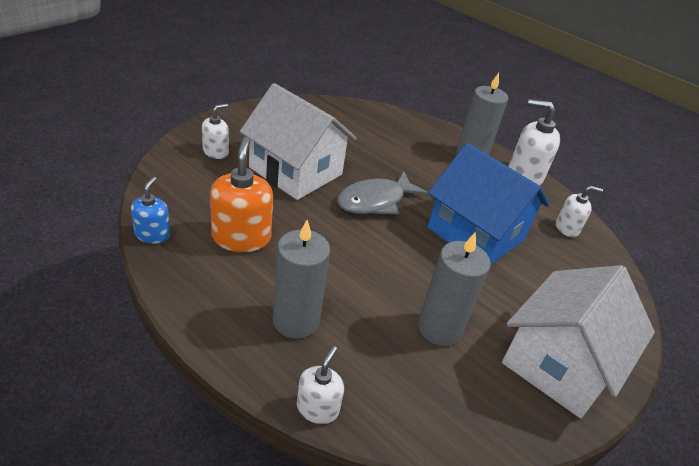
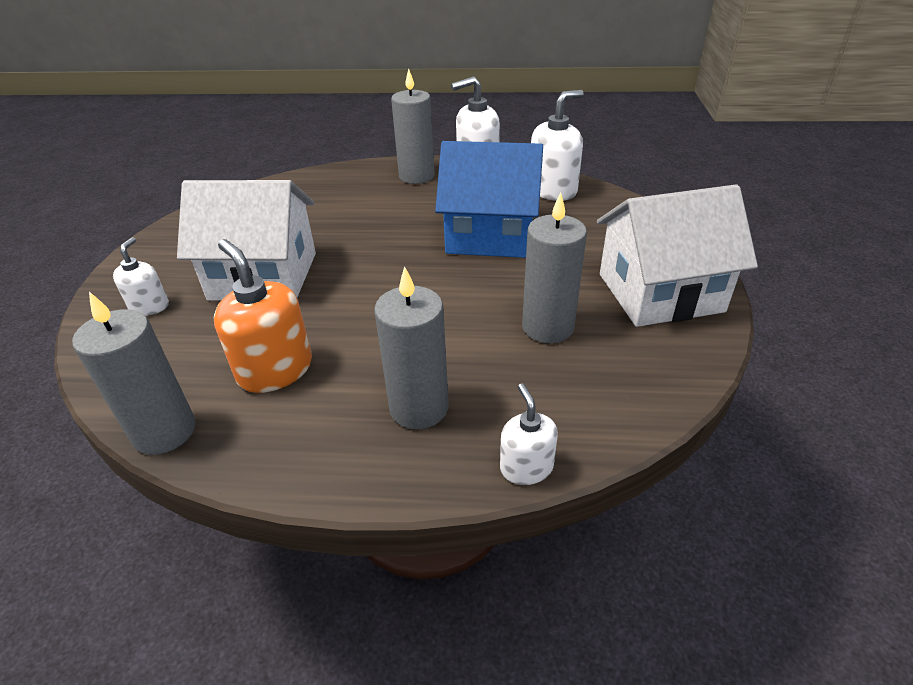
camera: 30 degrees left, 0 degrees up
(152, 234) = (164, 432): blue soap dispenser -> grey candle
(375, 201) = (374, 258): grey fish -> none
(559, 363) = (660, 292): white house -> white house turned 75 degrees clockwise
(567, 228) = (553, 190): white soap dispenser -> white soap dispenser, size x1.71

